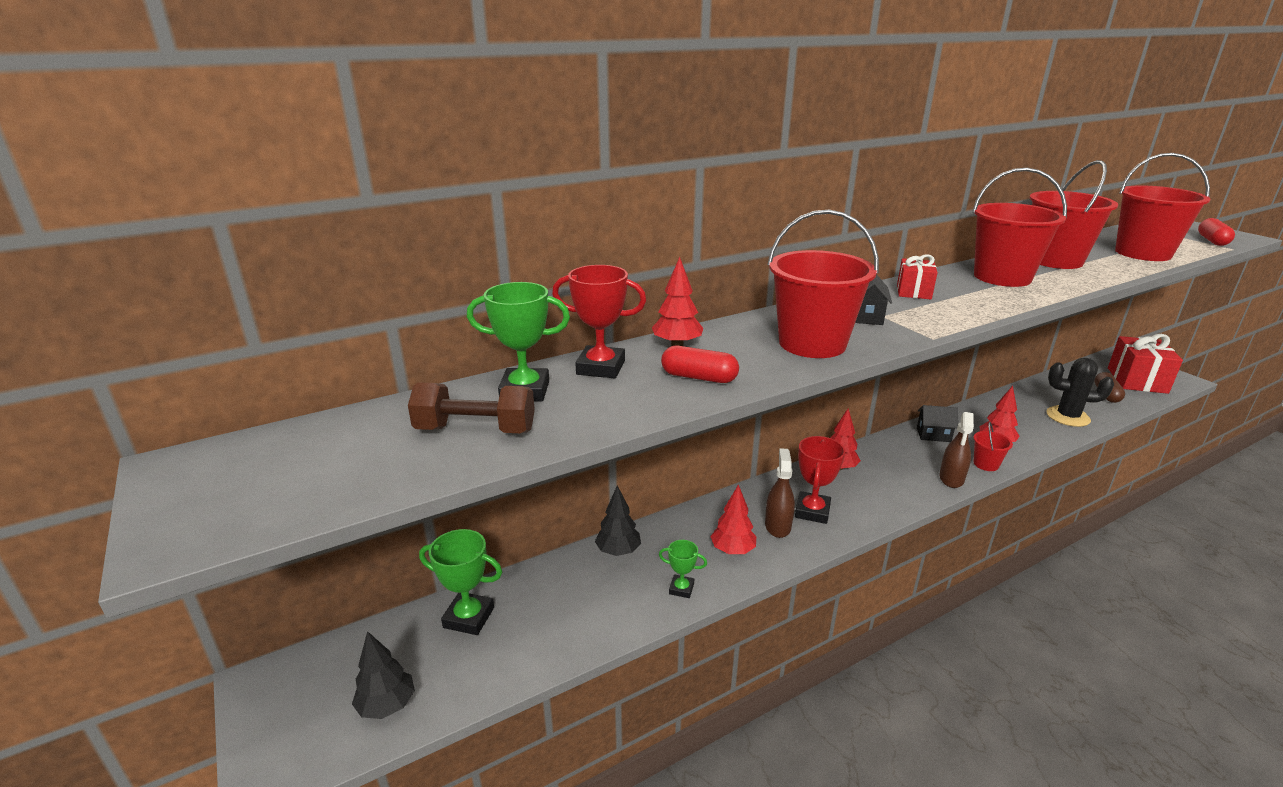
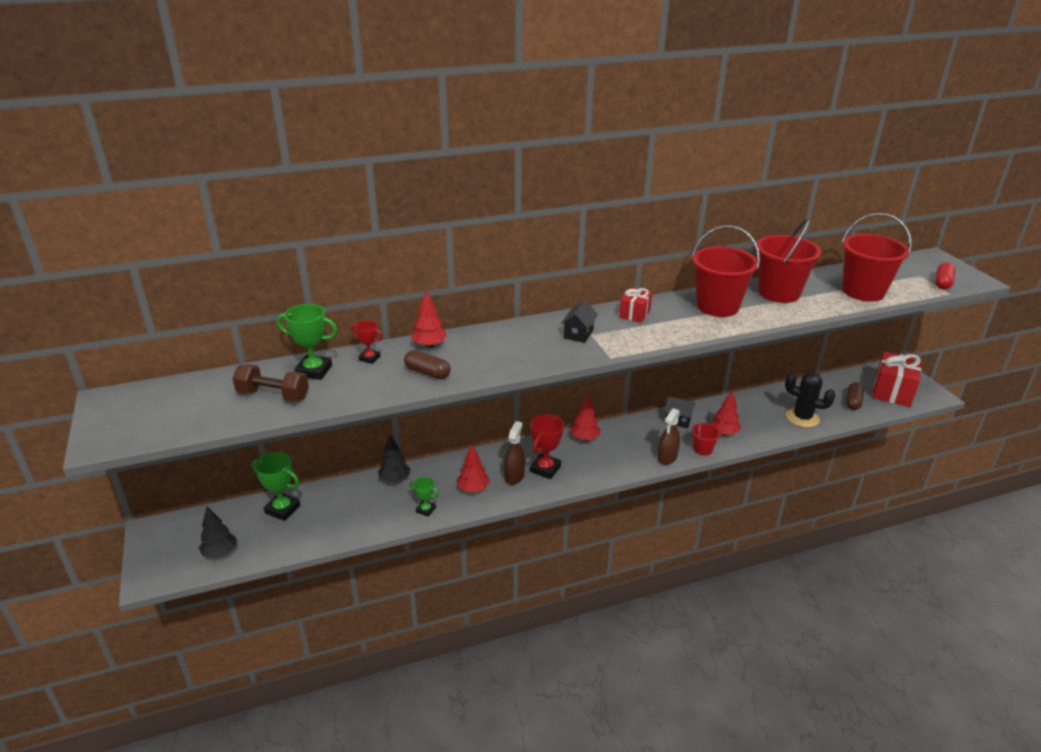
camera: 10 degrees right, 5 degrees up
(601, 367) = (369, 358): red trophy -> red trophy, size x0.59
(699, 377) = (427, 373): red capsule -> brown capsule
(812, 343) = (521, 353): red bucket -> none

